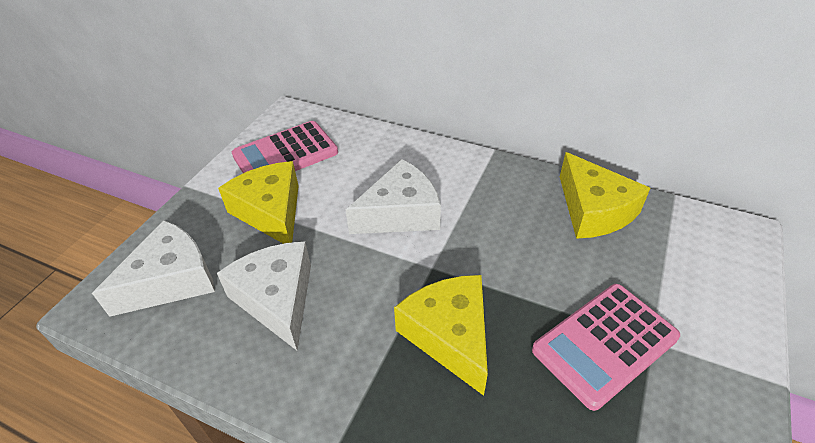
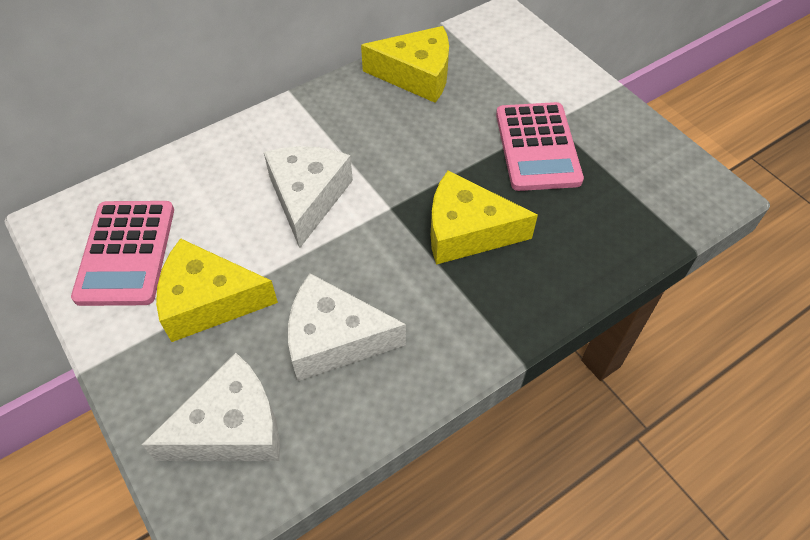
camera: 60 degrees left, 10 degrees up
(171, 280) = (232, 427): white cheese -> white cheese turned 75 degrees clockwise

